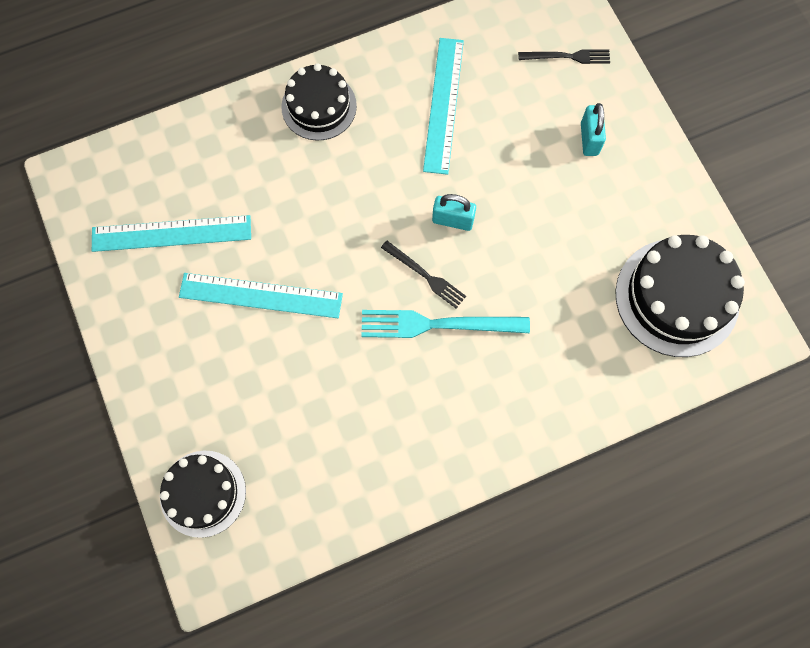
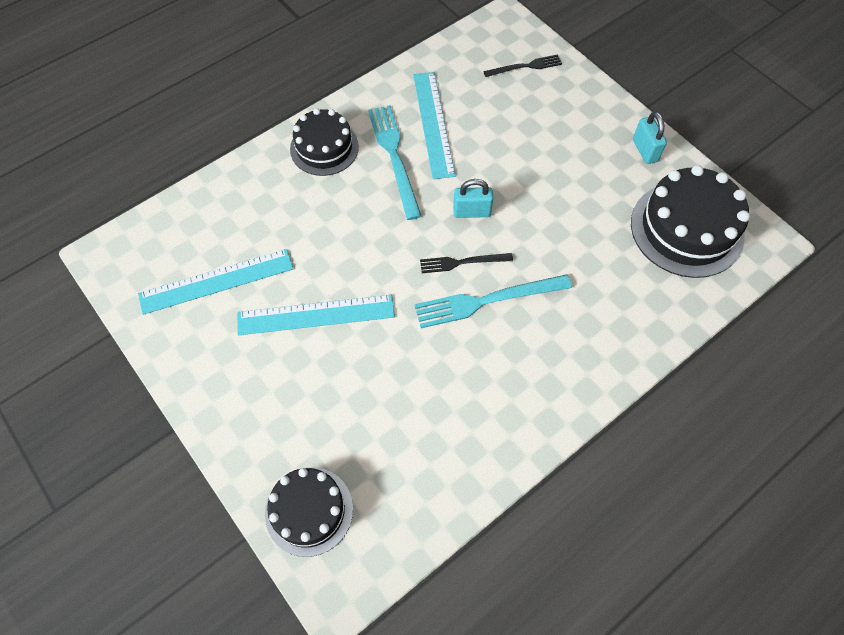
camera: 15 degrees left, 10 degrees down
(390, 135) = (394, 157): none -> turquoise fork
(425, 275) = (462, 262): black fork -> black fork turned 150 degrees clockwise
(589, 139) = (566, 123): turquoise padlock -> turquoise padlock (644, 150)

